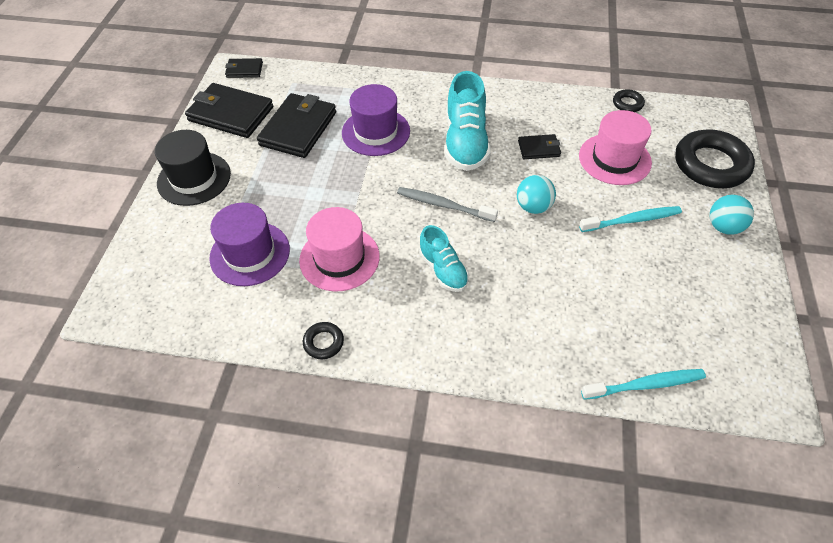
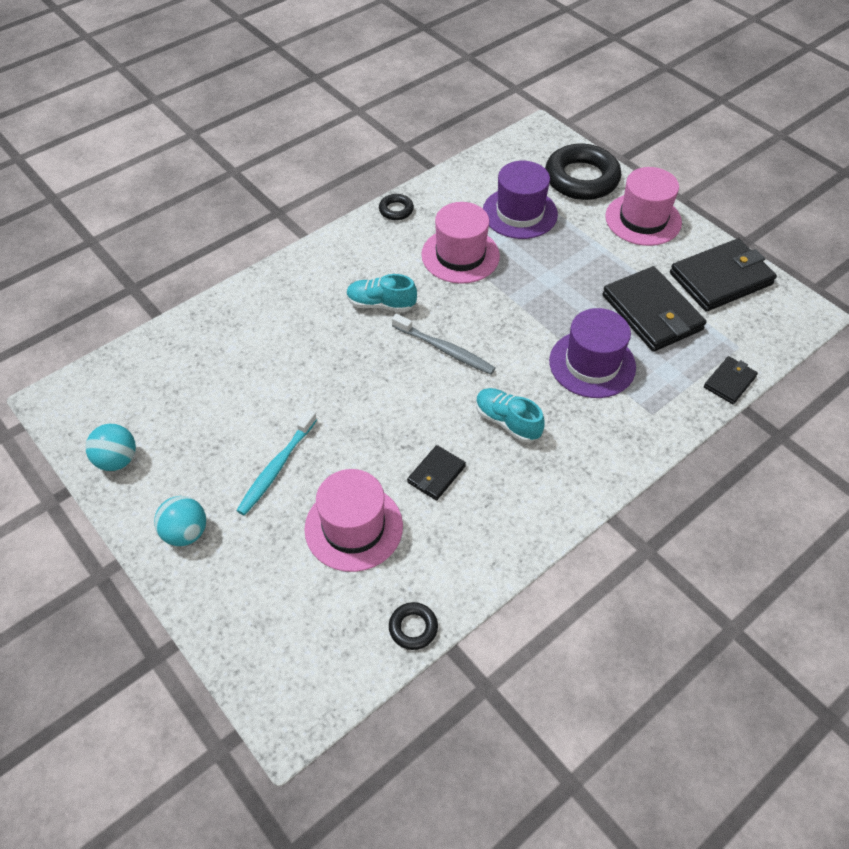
camera: 130 degrees right, 0 degrees up
(194, 178) = (643, 219): black hat -> pink hat
(244, 70) = (796, 322): black wallet -> black wallet (729, 382)
(444, 205) = (444, 349): grey toothbrush -> grey toothbrush turned 60 degrees clockwise
(465, 142) = (507, 422): turquoise shoe -> turquoise shoe, size x0.60
(533, 207) = (373, 408): turquoise ball -> turquoise ball (117, 460)
(645, 385) = (161, 341): turquoise toothbrush -> none
(710, 165) = (250, 610): black ring -> black ring (581, 178)

